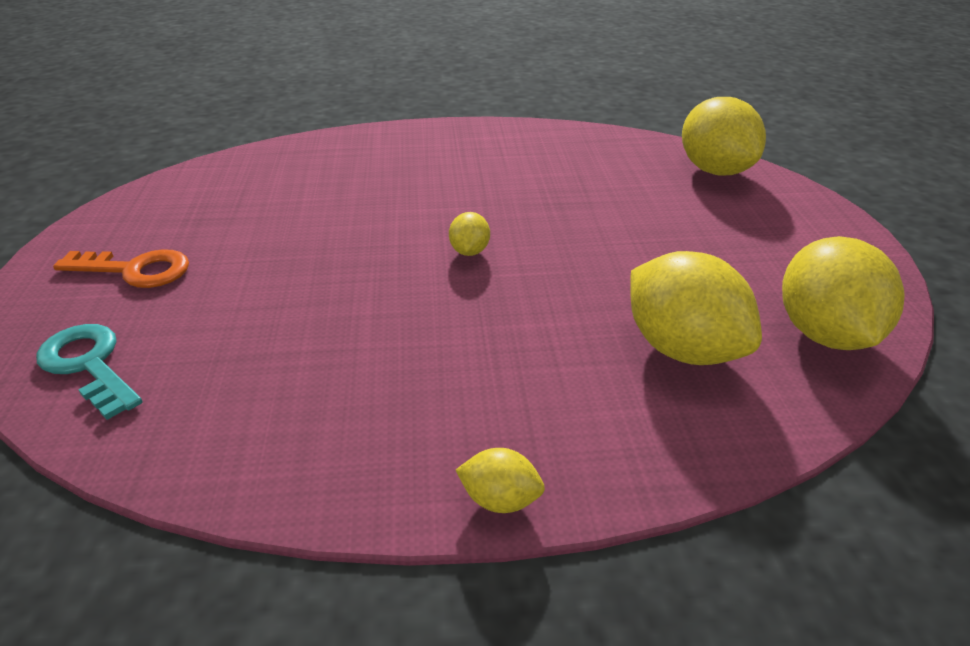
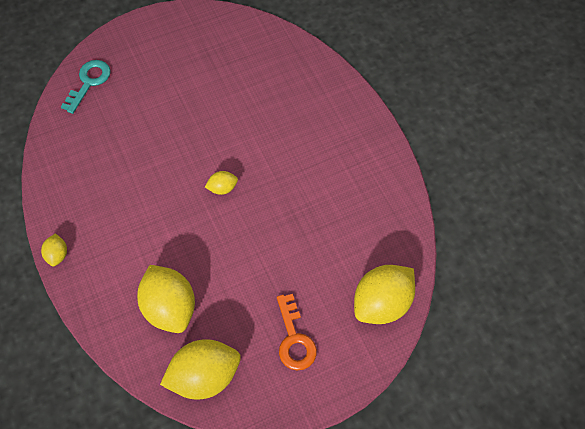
camera: 70 degrees right, 25 degrees up
(135, 270) = (155, 57): orange key -> orange key (294, 339)
(682, 348) = (170, 307): yellow lemon -> yellow lemon turned 60 degrees counterclockwise

